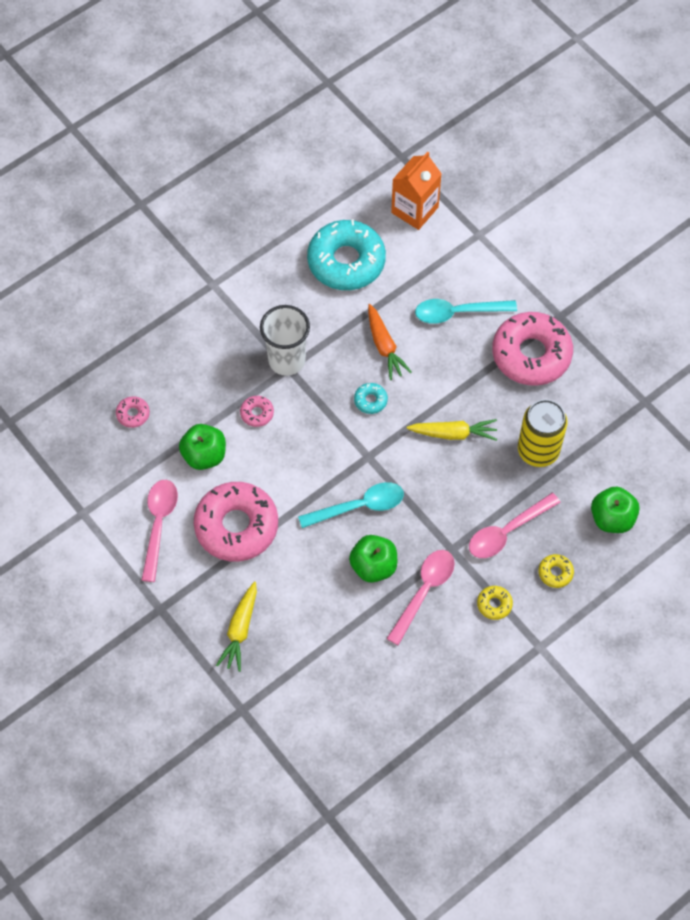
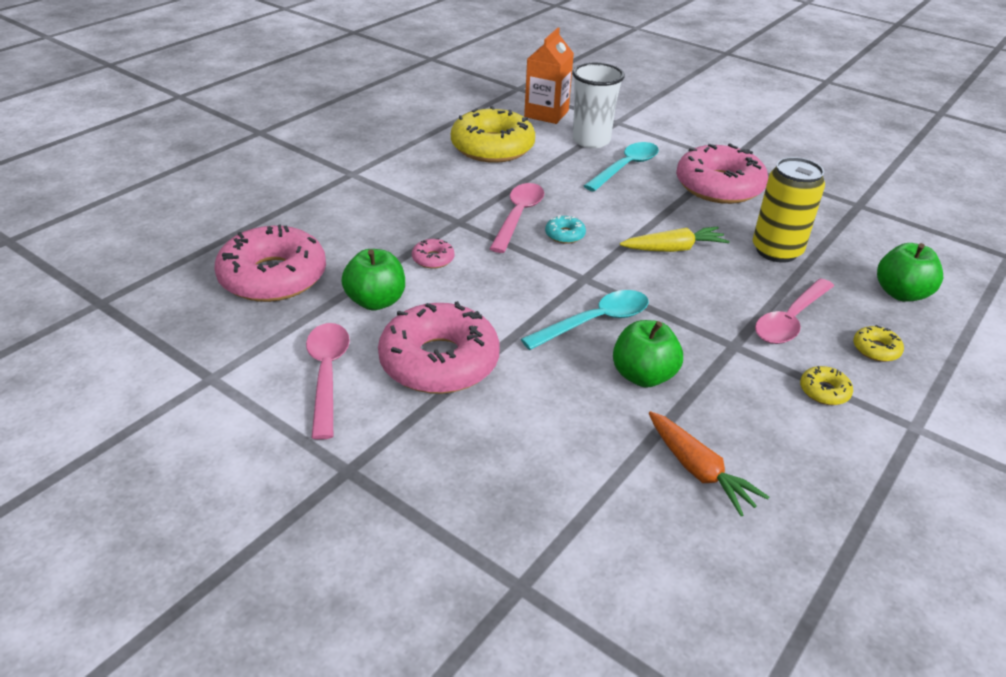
camera: 15 degrees left, 25 degrees down
(133, 414) = (273, 277): pink donut -> pink donut, size x2.42
(240, 630) = (481, 477): yellow carrot -> none
(287, 360) = (454, 216): white cup -> white cup (591, 141)
(346, 261) = (492, 147): turquoise donut -> yellow donut
(384, 346) = (560, 196): orange carrot -> orange carrot (698, 470)
(424, 592) = (724, 392): pink spoon -> pink spoon (518, 216)
(458, 313) = (625, 167): turquoise spoon -> turquoise spoon turned 150 degrees clockwise

